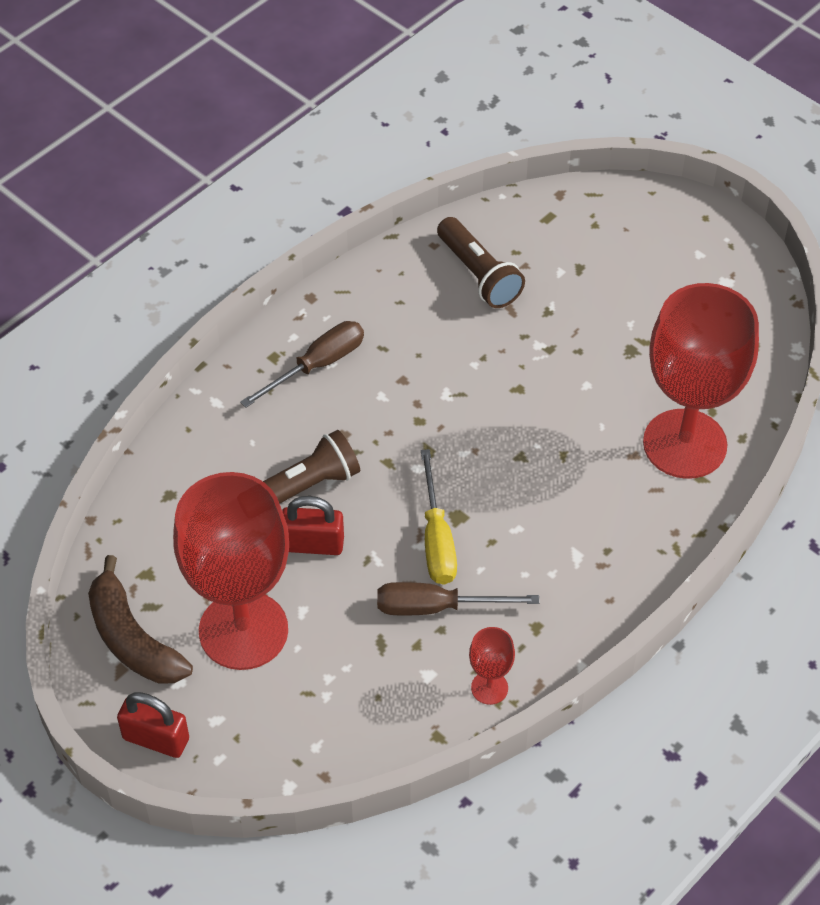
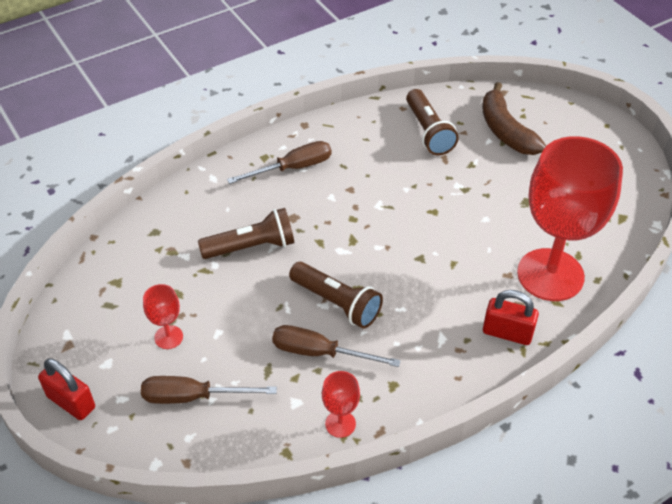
camera: 15 degrees right, 5 degrees down
(132, 639) = (86, 325): brown banana -> brown banana (506, 130)
(243, 630) = (168, 337): red goblet -> red goblet, size x0.41
(302, 697) = (193, 397): none -> brown screwdriver
(313, 544) = (243, 287): red padlock -> red padlock (507, 333)
(436, 539) = (337, 303): yellow screwdriver -> brown flashlight

